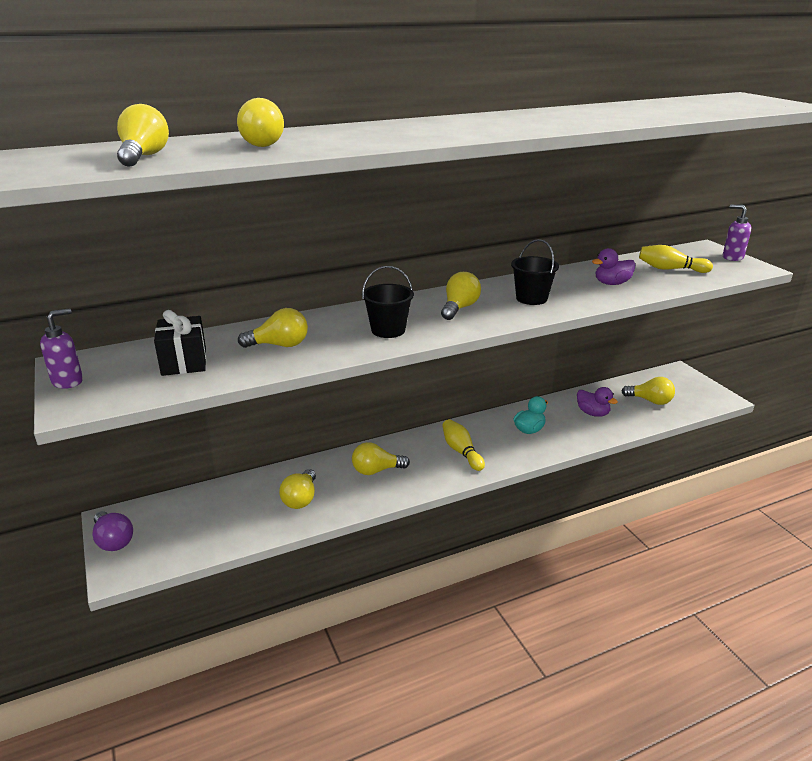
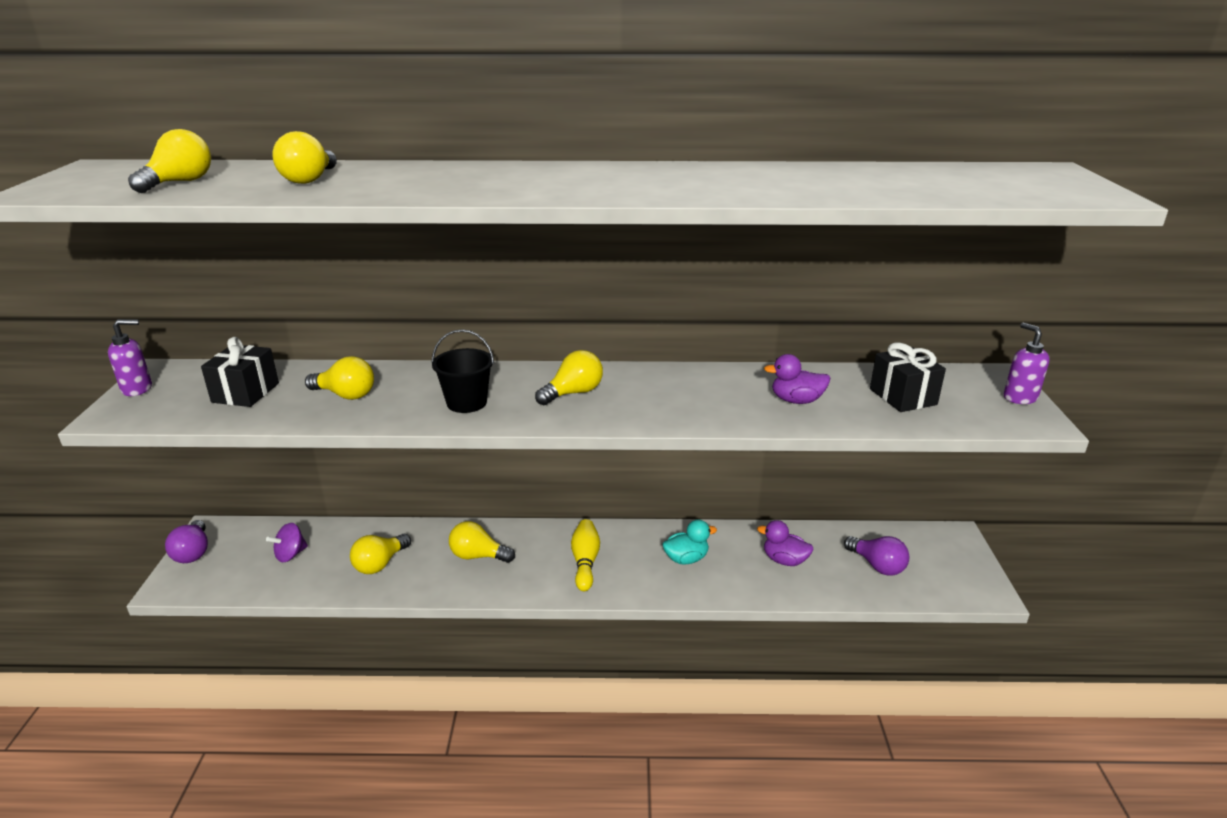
camera: 25 degrees right, 0 degrees up
(212, 515) = (290, 554): none -> purple spinning top
(531, 298) = (670, 399): black bucket -> none
(592, 413) = (784, 560): purple duck -> purple duck turned 135 degrees clockwise
(650, 401) = (877, 565): yellow light bulb -> purple light bulb
(670, 269) = (903, 397): yellow bowling pin -> black gift

